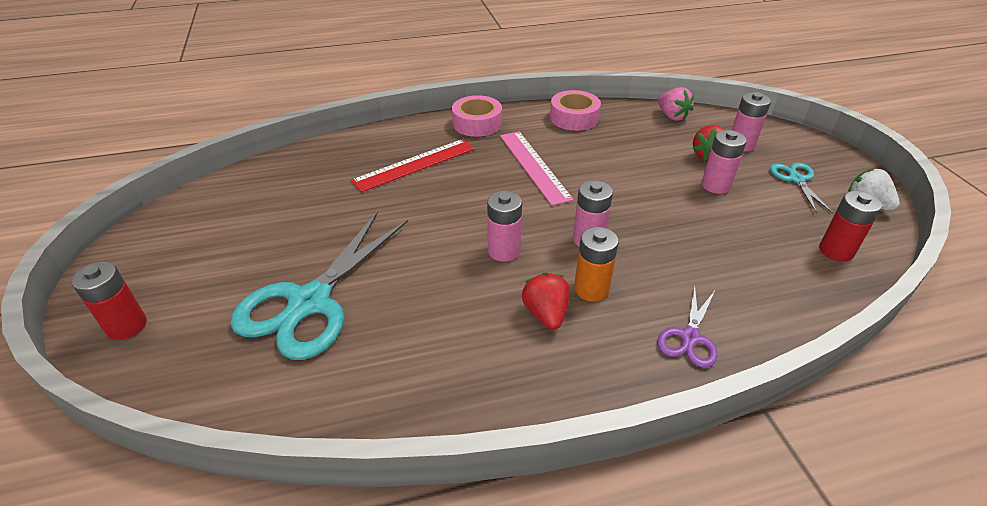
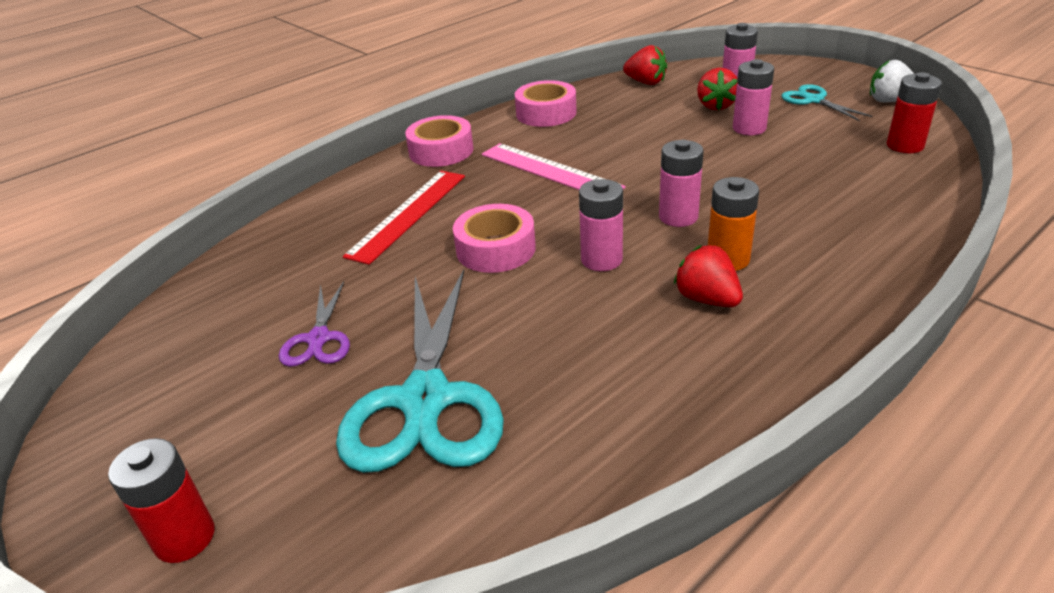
camera: 25 degrees left, 5 degrees down
(444, 213) = (495, 249): none -> pink tape
(672, 116) = (646, 82): pink strawberry -> red strawberry
(689, 337) = (860, 263): purple scissors -> purple scissors (318, 339)

